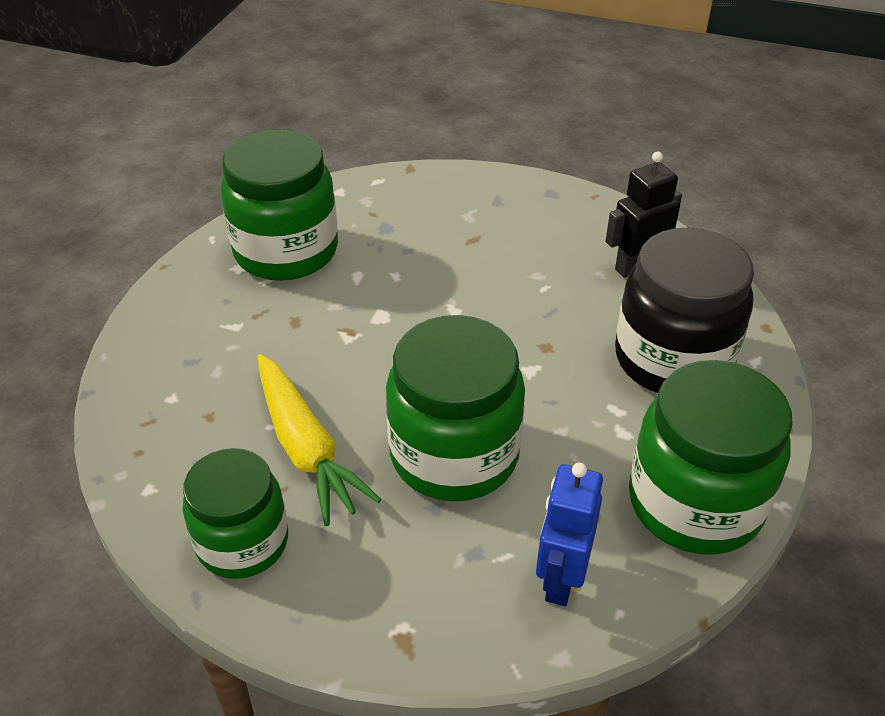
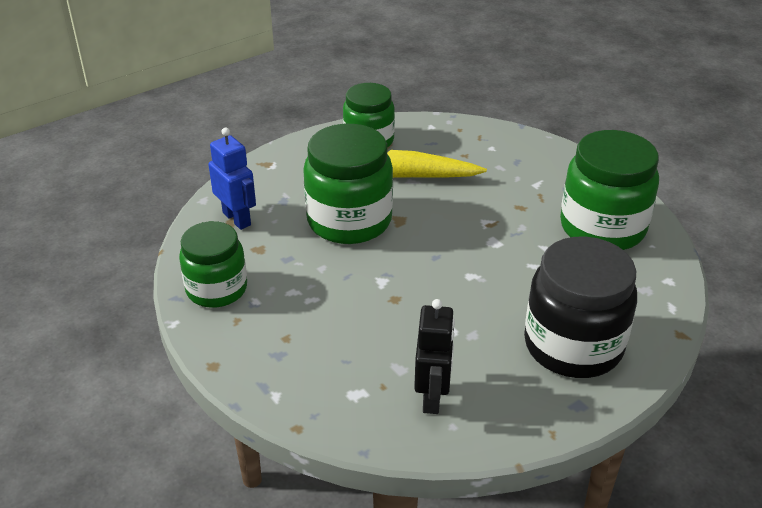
camera: 125 degrees right, 5 degrees down
(672, 359) = (322, 352): black jar -> black jar (573, 346)
(695, 503) = (216, 289): green jar -> green jar, size x0.66

